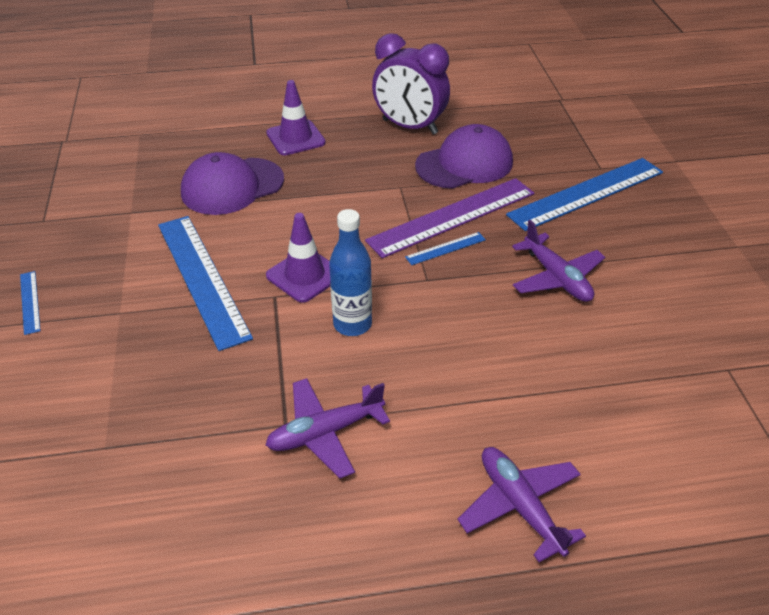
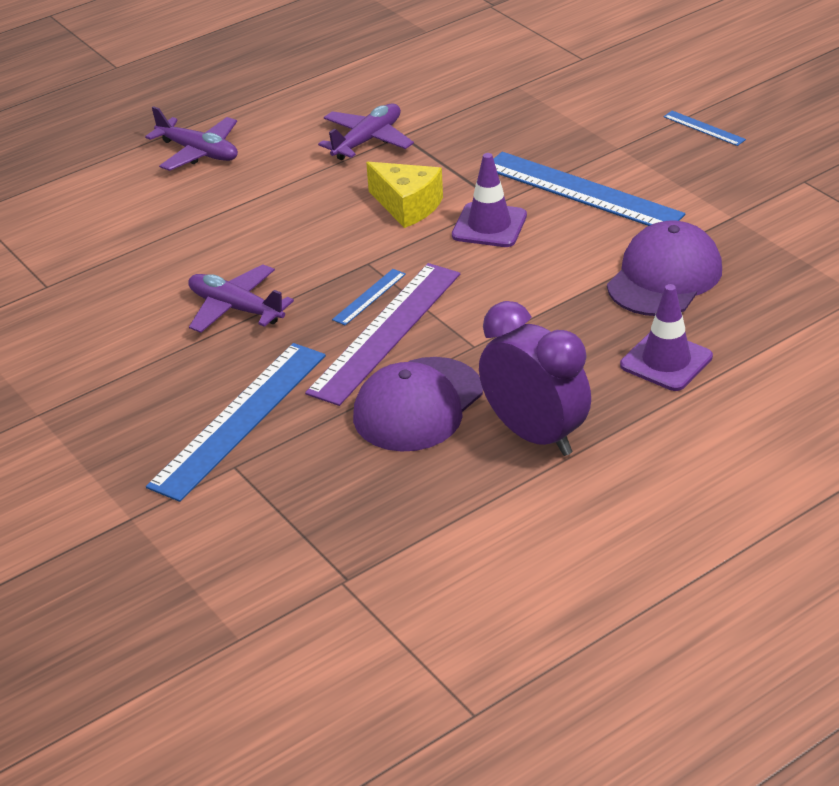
camera: 155 degrees right, 5 degrees down
(352, 324) = (407, 206): blue bottle -> yellow cheese
(409, 127) = (535, 435): purple clock -> purple clock turned 45 degrees clockwise

